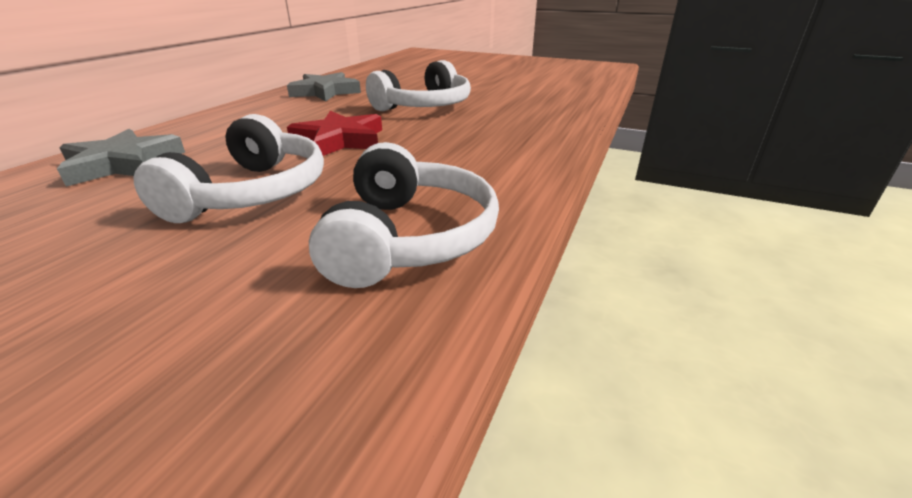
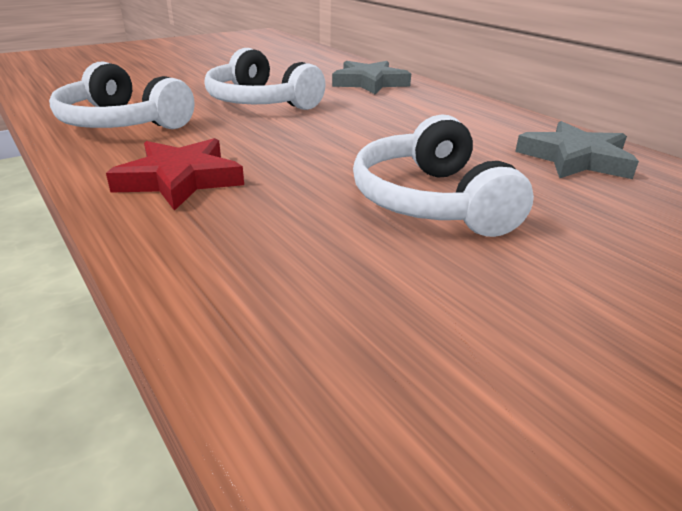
camera: 120 degrees right, 0 degrees up
(340, 140) = (337, 135): red star -> red star (180, 180)

